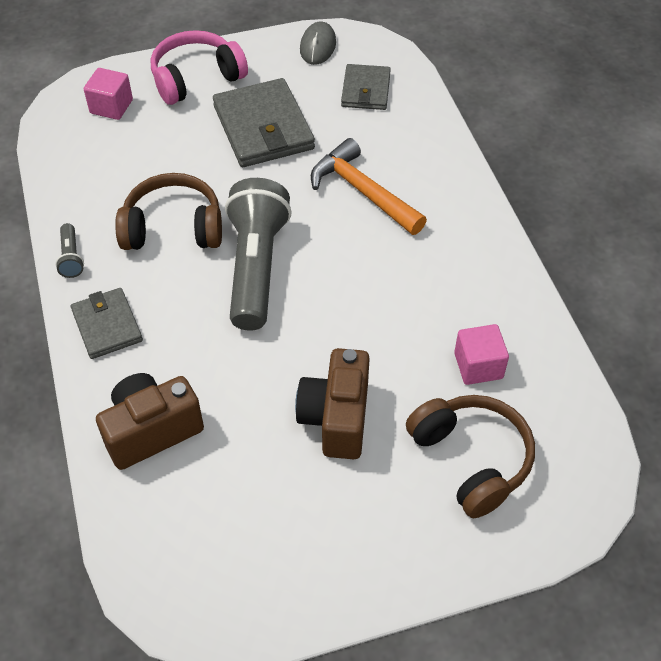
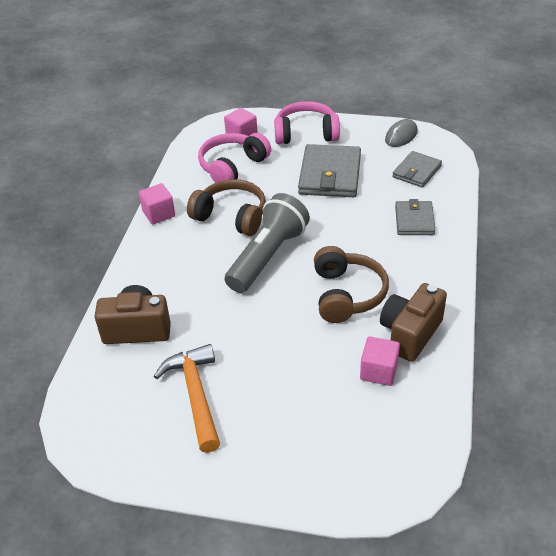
camera: 30 degrees right, 10 degrees down
(71, 258) = (159, 214): grey flashlight -> pink cube
(107, 325) = (153, 259): grey wallet -> grey wallet (414, 220)
(128, 156) = (232, 167): none -> pink headphones
(336, 418) = (257, 366): brown camera -> brown camera (410, 334)
(363, 192) = (371, 234): orange hammer -> orange hammer (196, 395)
(471, 459) = (332, 429): brown headphones -> brown headphones (347, 294)

